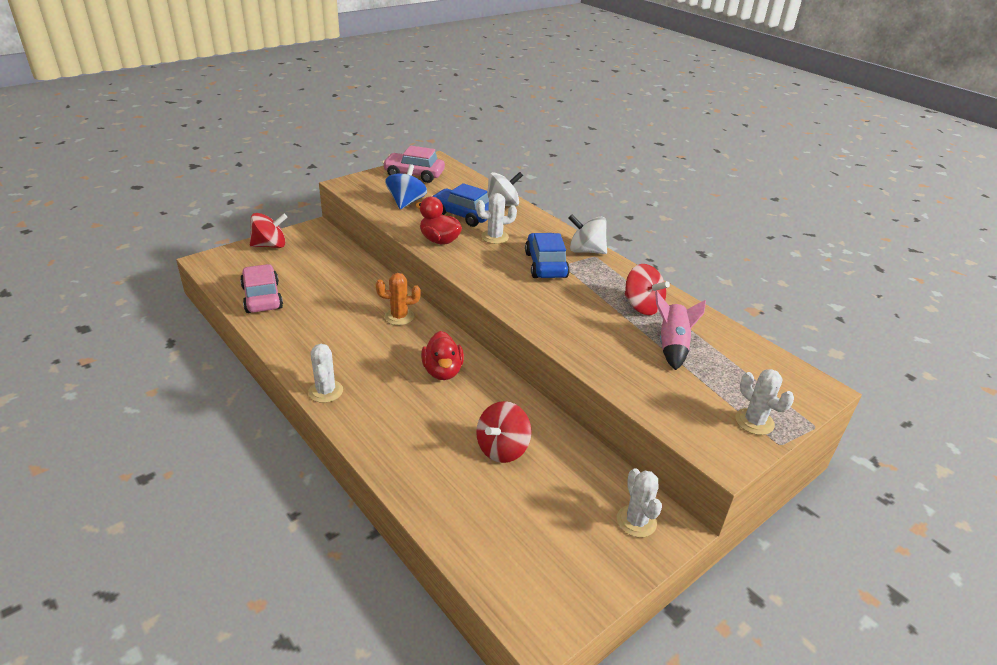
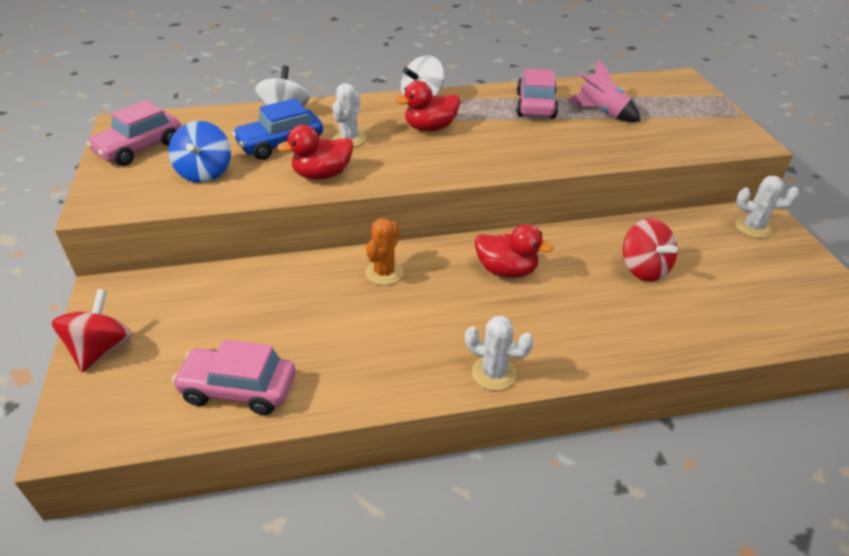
camera: 60 degrees left, 5 degrees up
(406, 202) = (205, 173): blue spinning top -> blue spinning top turned 135 degrees counterclockwise
(545, 265) = (430, 128): blue car -> red duck
(642, 306) = (535, 105): red spinning top -> pink car
(754, 422) = (712, 115): white cactus -> none

